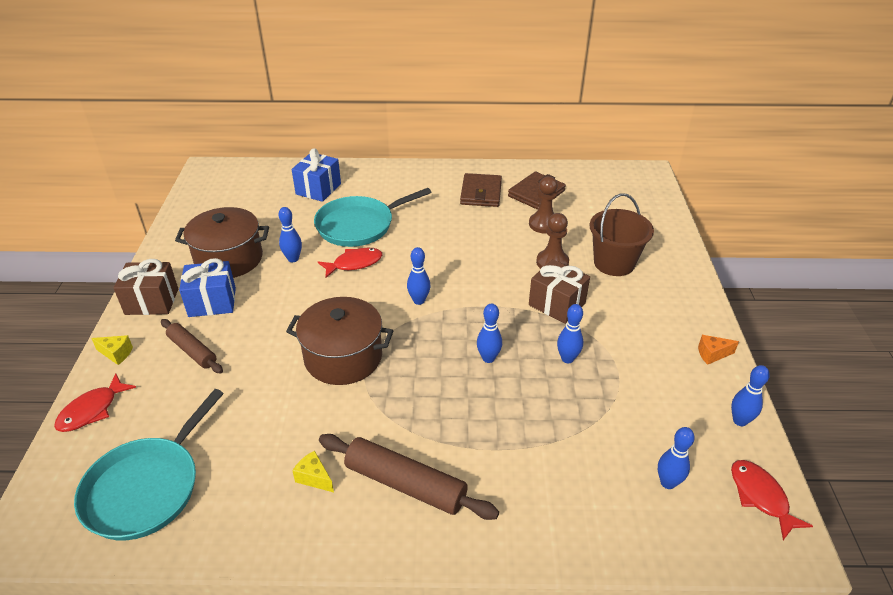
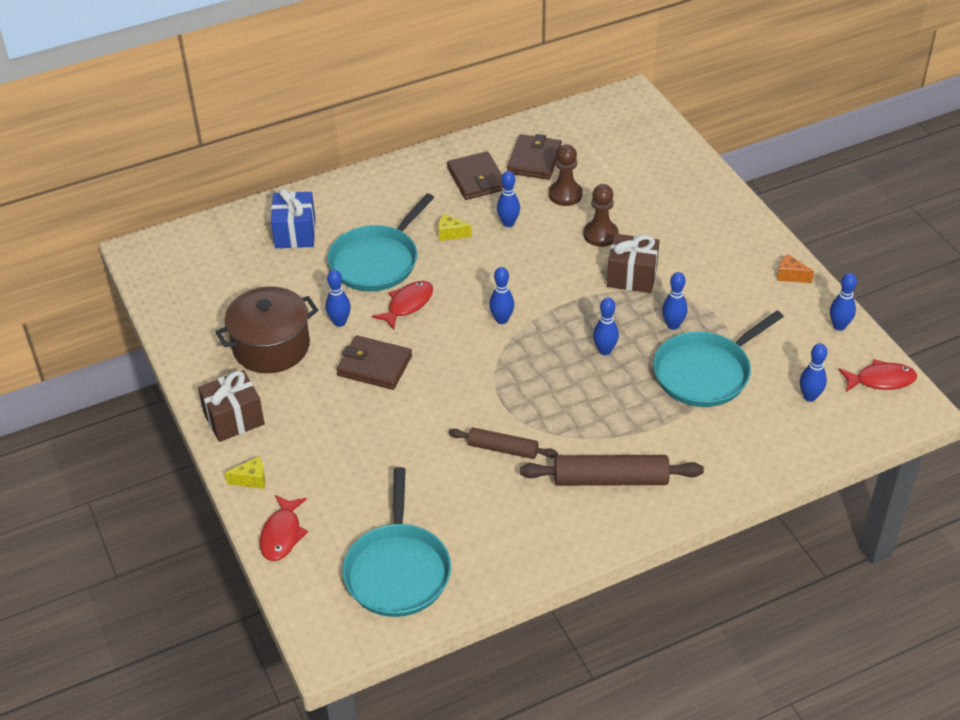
camera: 25 degrees left, 5 degrees up
(192, 351) = (325, 448): brown rolling pin -> brown rolling pin (503, 449)
(212, 302) = (298, 396): blue gift -> none
(289, 300) = (374, 366): none -> brown wallet
(314, 478) = (533, 505): yellow cheese -> yellow cheese (450, 234)
(343, 357) = (474, 399): brown pot -> none
(481, 230) = (508, 223): none -> blue bowling pin
(571, 414) = (705, 372): none -> turquoise pan
(614, 263) = (658, 215): brown bucket -> none
(712, 354) = (790, 276): orange cheese -> orange cheese turned 60 degrees clockwise
(760, 497) = (881, 380): red fish -> red fish turned 135 degrees clockwise

